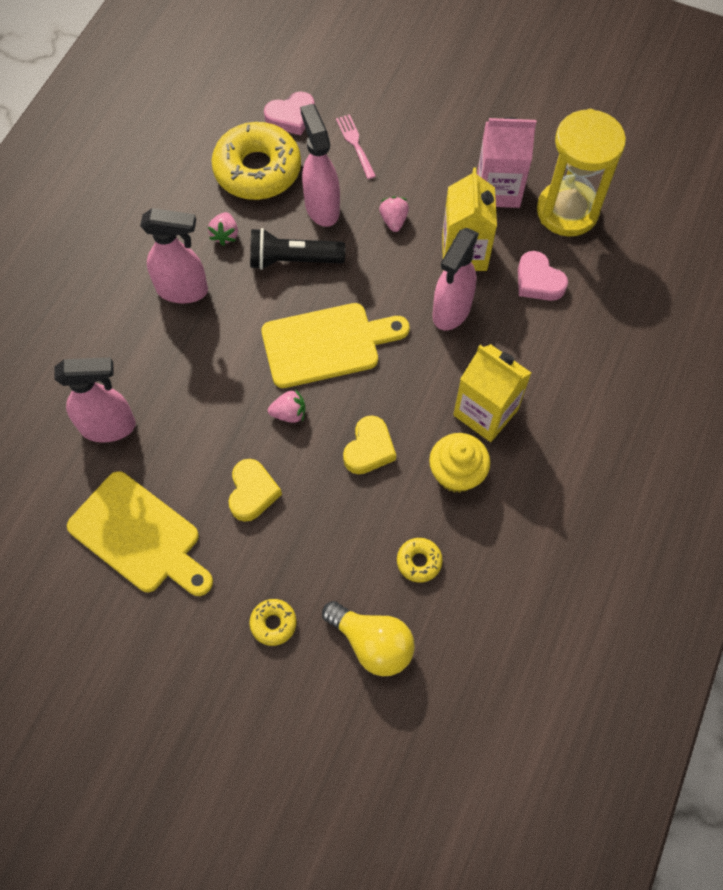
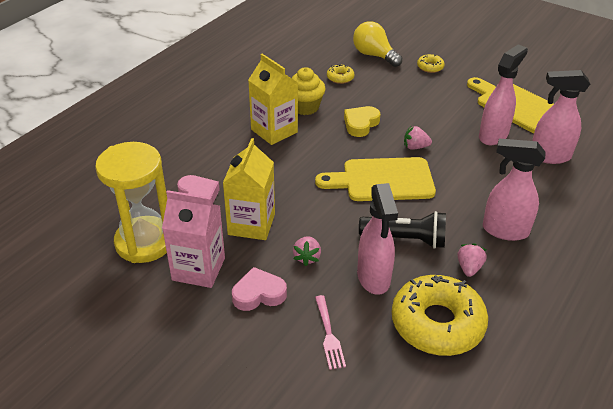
camera: 170 degrees left, 25 degrees down
(252, 492) = (442, 115): yellow heart -> none
(291, 117) = (397, 378): pink heart -> pink heart (258, 294)
(451, 311) = (278, 187): pink spray bottle -> pink spray bottle (493, 135)

